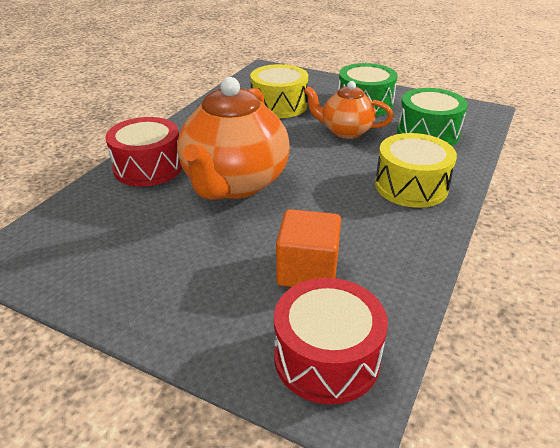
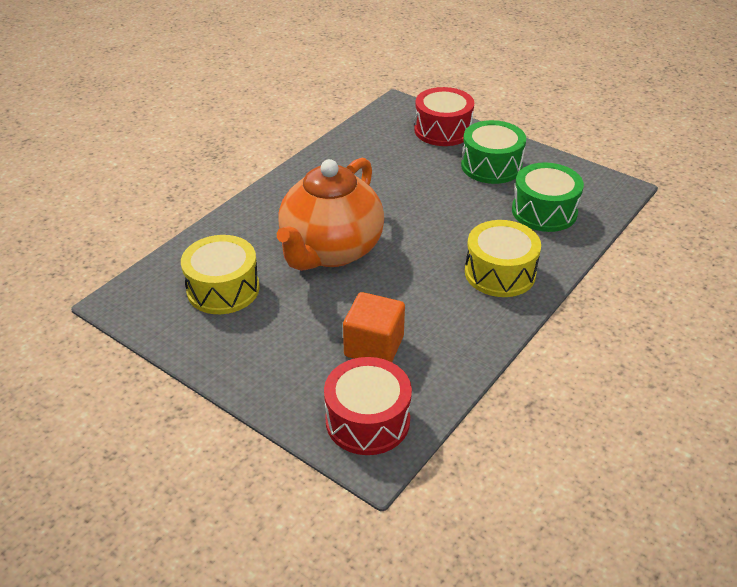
camera: 10 degrees right, 5 degrees up
(148, 167) = (253, 223): red drum -> red drum (442, 130)
(279, 105) = (398, 159): yellow drum -> yellow drum (223, 289)
(345, 131) = (458, 200): orange teapot -> none

